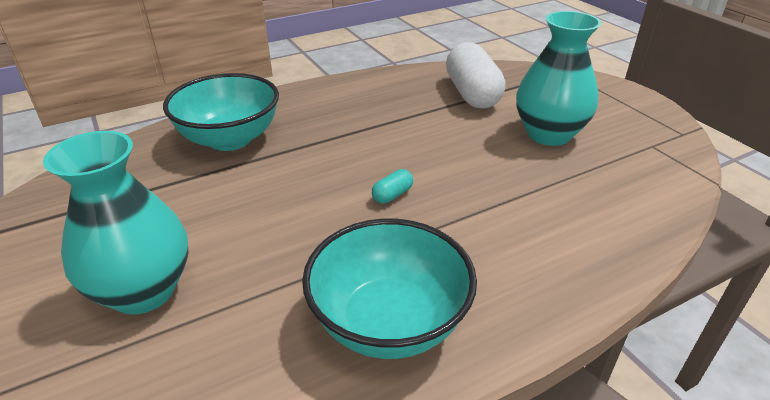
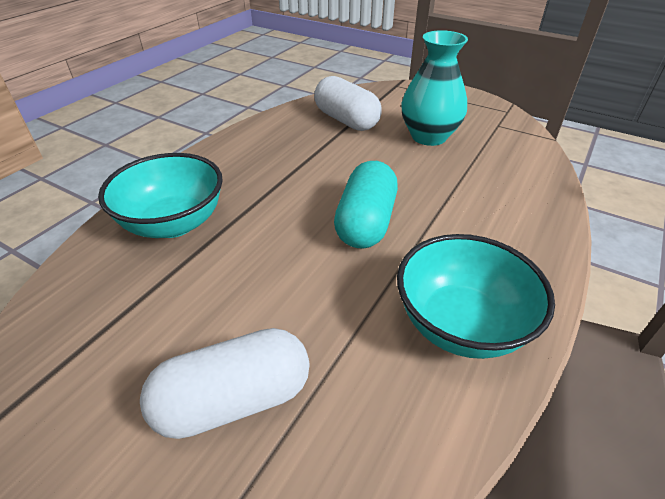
camera: 30 degrees left, 5 degrees up
(143, 291) = (234, 400): turquoise vase -> white capsule
(392, 195) = (365, 222): turquoise capsule -> turquoise capsule, size x2.44

